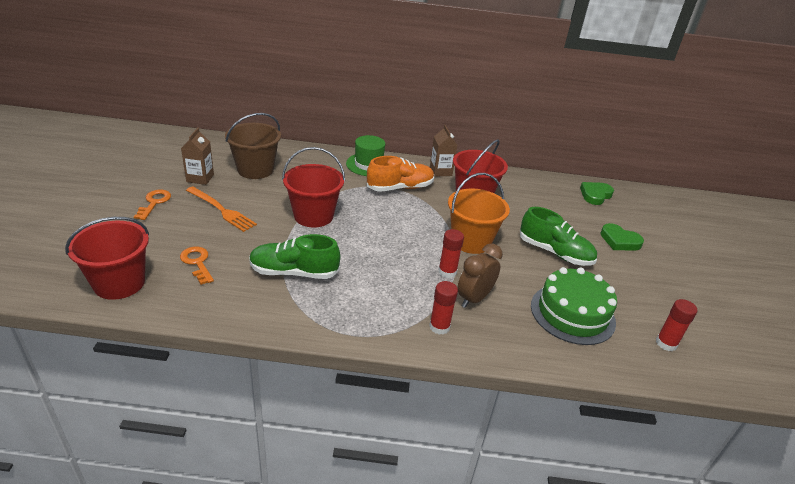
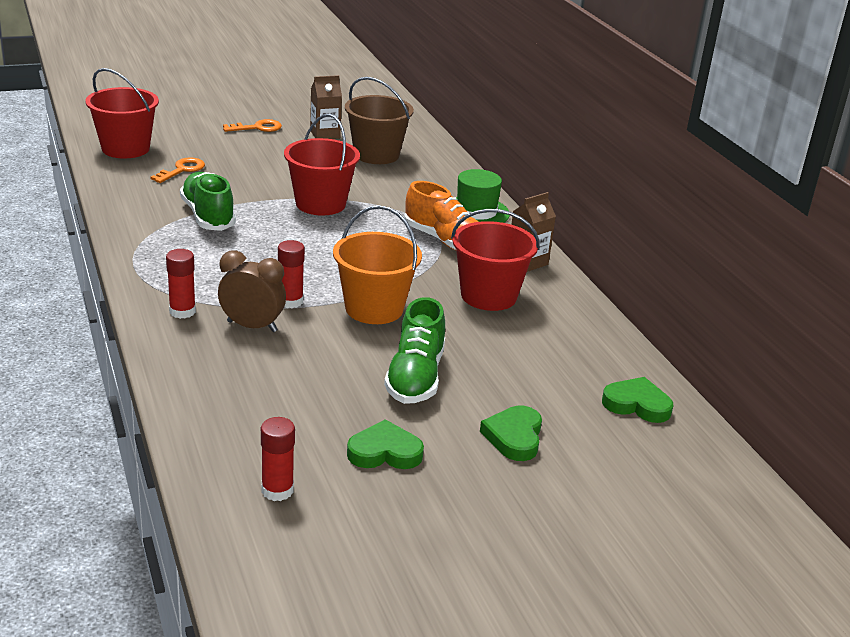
camera: 65 degrees right, 5 degrees down
(221, 210) = (279, 158): orange fork -> none
(572, 313) = (282, 403): green cake -> none
(629, 289) = (384, 452): none -> green heart

